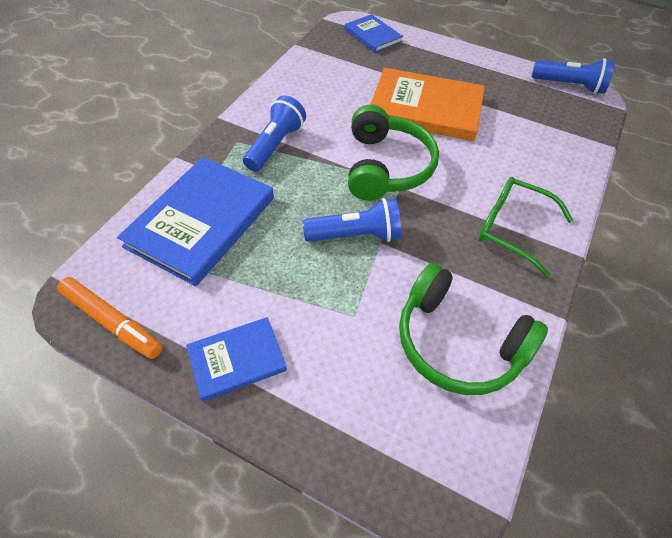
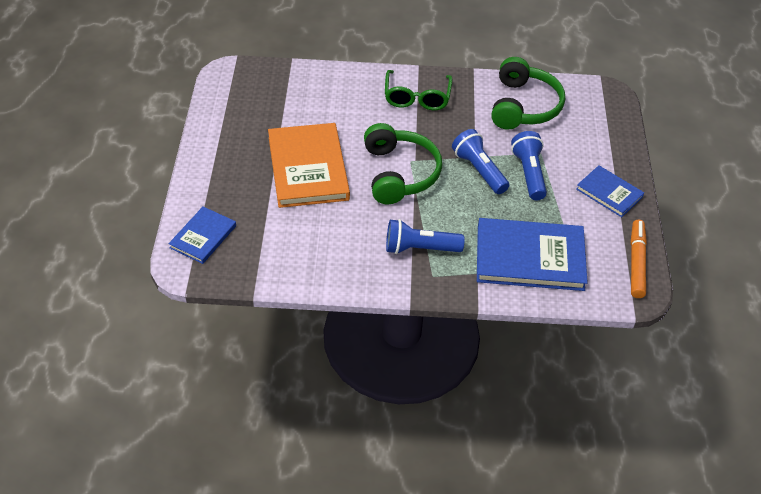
camera: 115 degrees left, 5 degrees down
(386, 166) = (399, 173): green headphones -> green headphones turned 105 degrees clockwise
(569, 86) = (219, 87): blue flashlight -> blue flashlight (529, 173)

